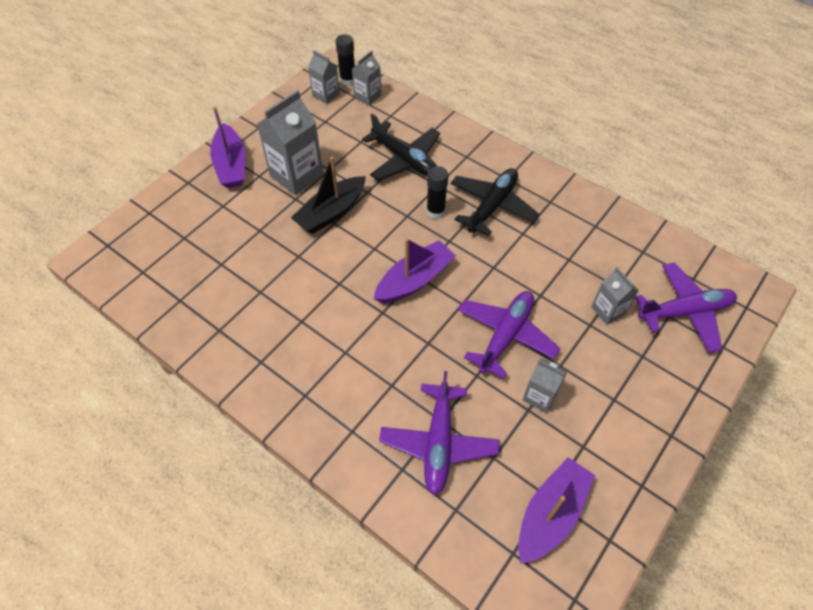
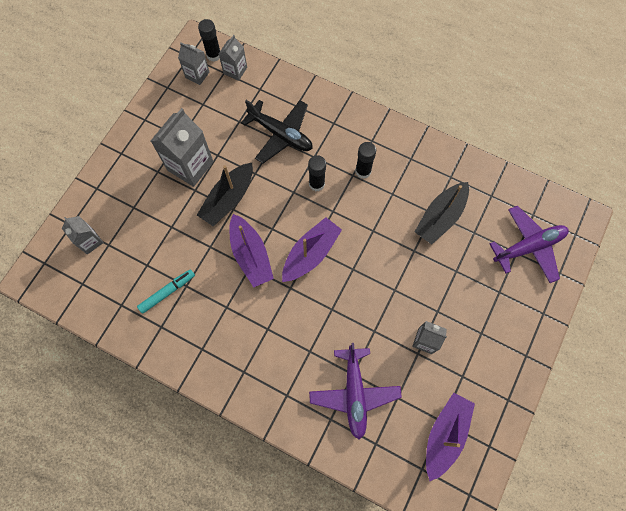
camera: 10 degrees left, 15 degrees up
(231, 165) = (130, 164): purple boat -> purple boat (251, 255)
(237, 295) = (167, 292): none -> turquoise marker
(492, 206) = (363, 171): black plane -> black glue stick
(505, 336) = (391, 293): purple plane -> none
(577, 265) = (440, 217): none -> black boat
(608, 310) = (469, 256): grey carton -> grey carton (90, 241)

